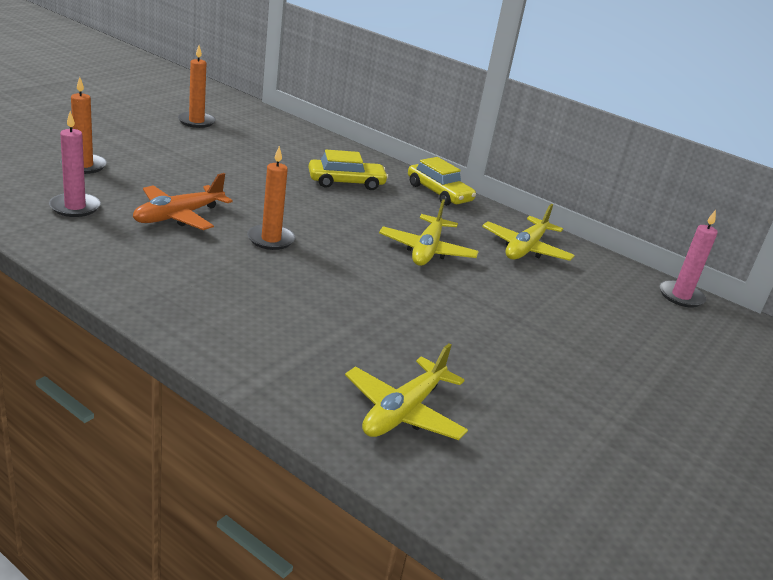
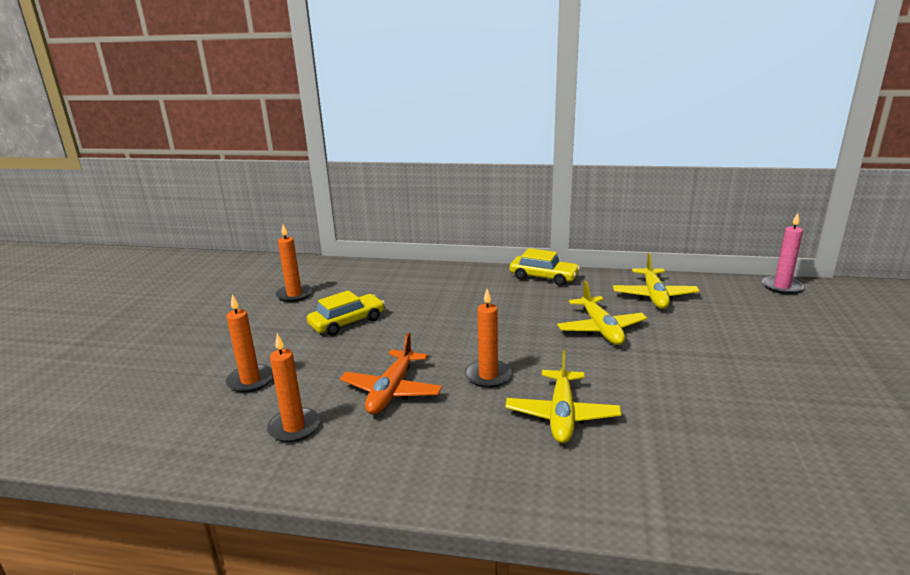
camera: 20 degrees left, 5 degrees down
(75, 207) = (294, 427): pink candle -> orange candle
(346, 182) = (473, 298): yellow car -> yellow car (347, 322)
(403, 411) = (782, 483): yellow plane -> yellow plane (562, 415)

